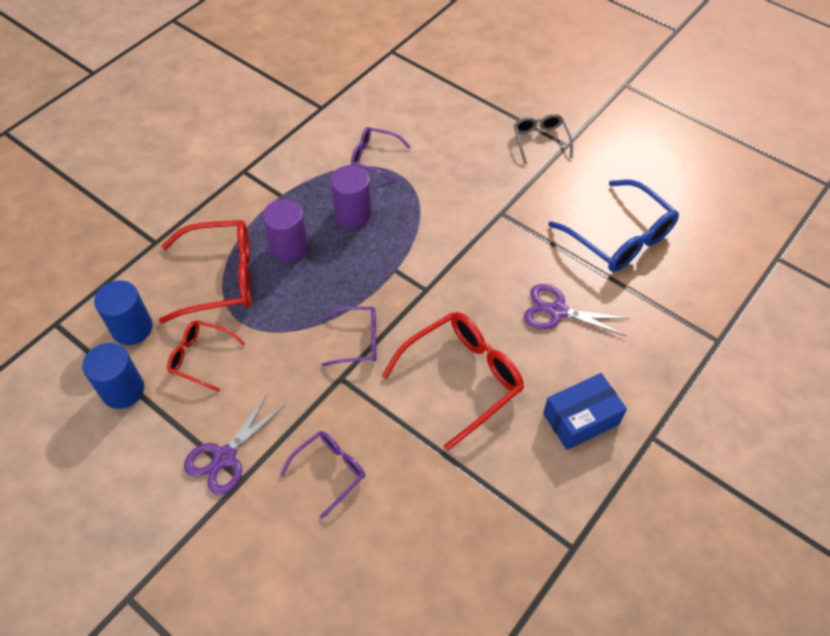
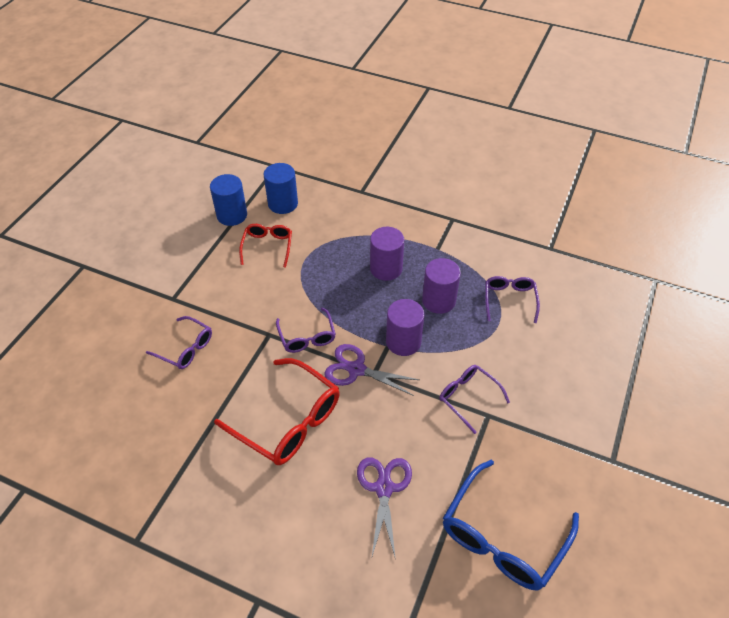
camera: 75 degrees right, 5 degrees down
(220, 278) = (341, 236): red glasses -> none
(225, 457) = (188, 284): purple scissors -> purple scissors (356, 369)
(395, 255) = (403, 342): none -> purple cylinder
(477, 222) = (468, 398): none -> purple glasses
(540, 141) = (604, 434): grey glasses -> none
(581, 419) = (266, 529): blue box -> none

